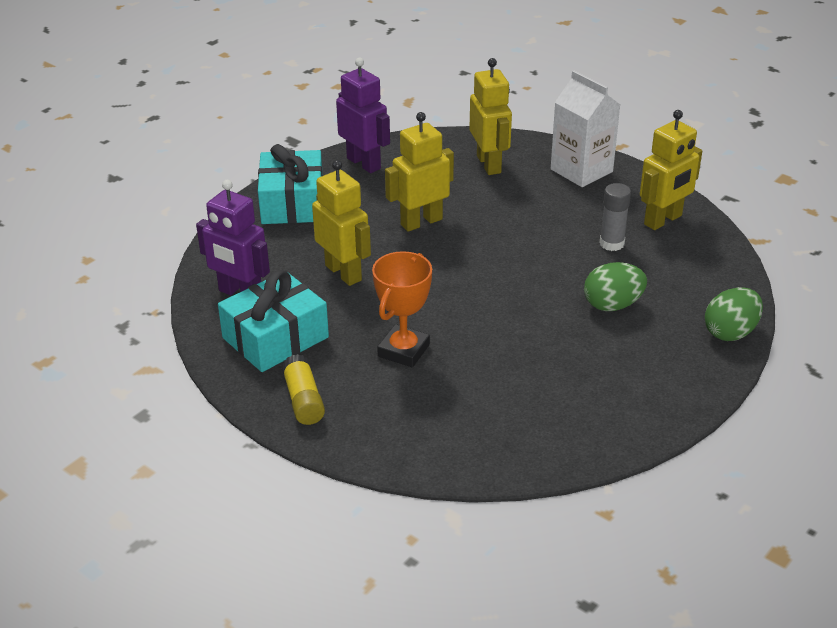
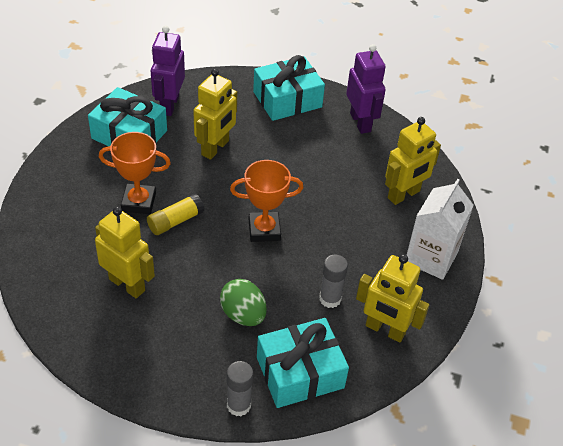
camera: 65 degrees right, 10 degrees up
(303, 400) = (70, 166): yellow glue stick -> yellow glue stick (175, 221)
(364, 163) = (360, 122): purple robot -> purple robot turned 45 degrees counterclockwise
(421, 222) = (299, 173): yellow robot -> yellow robot (127, 284)
(496, 265) = (264, 230): none -> orange trophy
(700, 284) = (300, 372): none -> turquoise gift
(730, 332) = (238, 405): green egg -> grey glue stick

